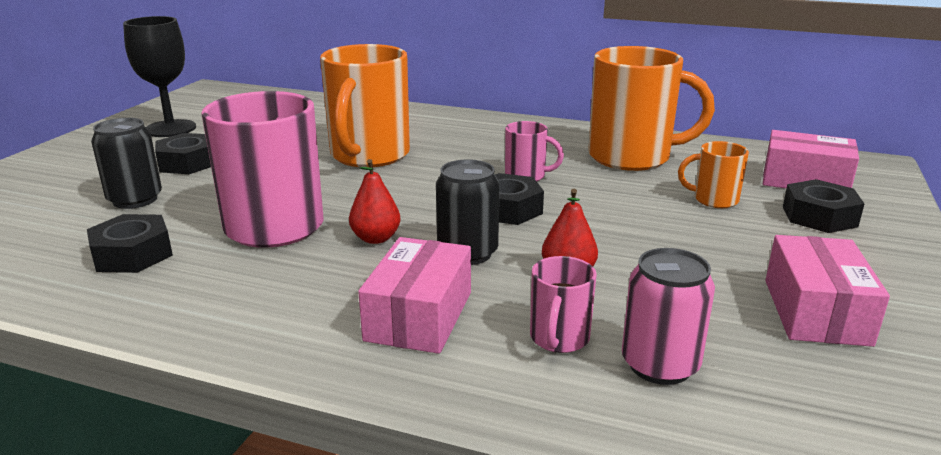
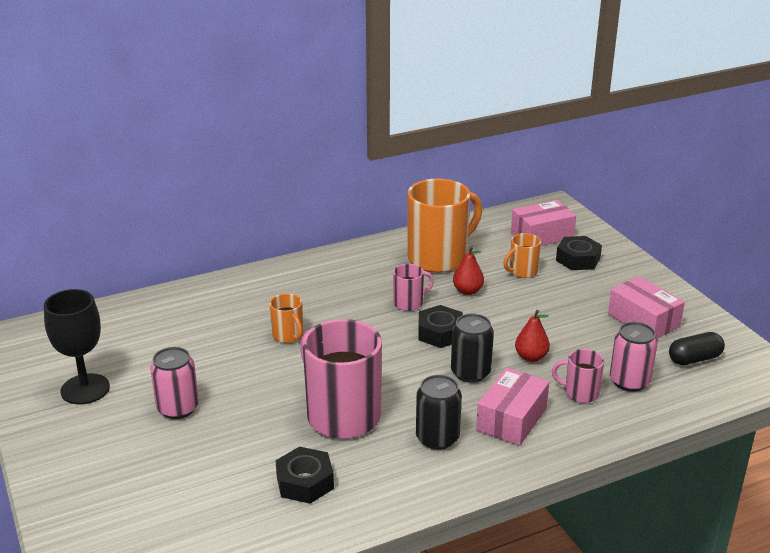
camera: 45 degrees left, 5 degrees up
(135, 200) = (213, 453): black can -> black can (437, 438)
(188, 163) = (178, 408): black nut -> pink can
(369, 155) = (288, 336): orange mug -> orange mug, size x0.47
(375, 238) = (411, 391): red pear -> red pear (467, 291)
(419, 316) = (511, 419): pink box -> pink box turned 60 degrees clockwise
(559, 339) = (580, 393): pink mug -> pink mug turned 135 degrees clockwise
(833, 397) = (694, 359): none -> black capsule

